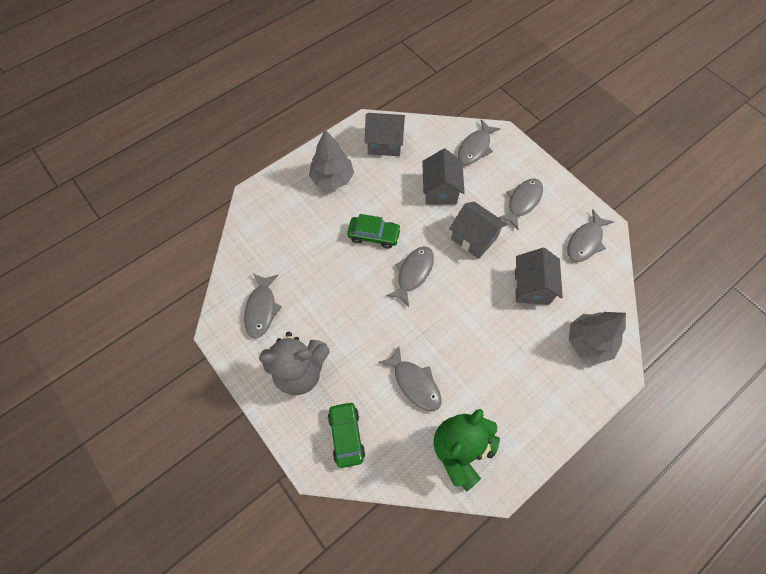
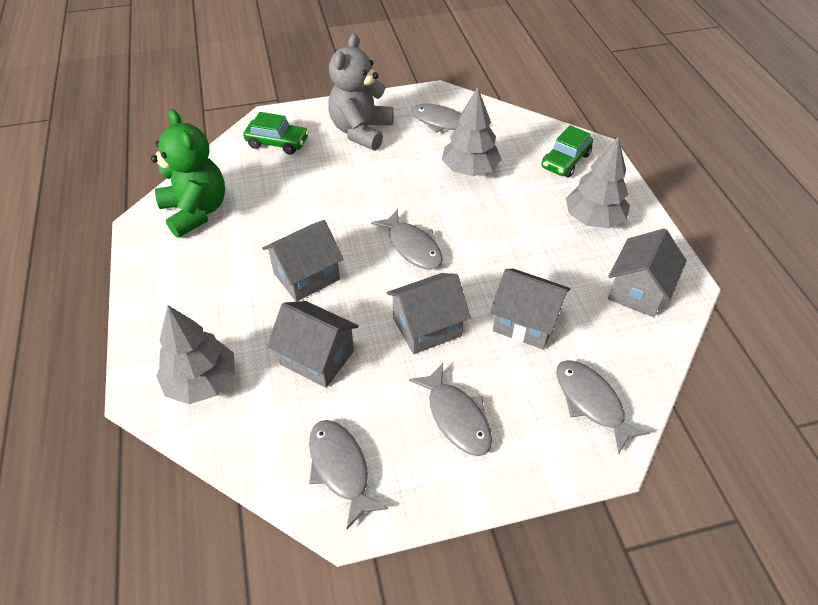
camera: 115 degrees right, 15 degrees down
(314, 267) = (470, 170): none -> grey tree
(374, 235) = (486, 230): green car -> green car (565, 161)
(415, 383) = (286, 202): grey fish -> none
(476, 327) = (306, 276): none -> grey house

